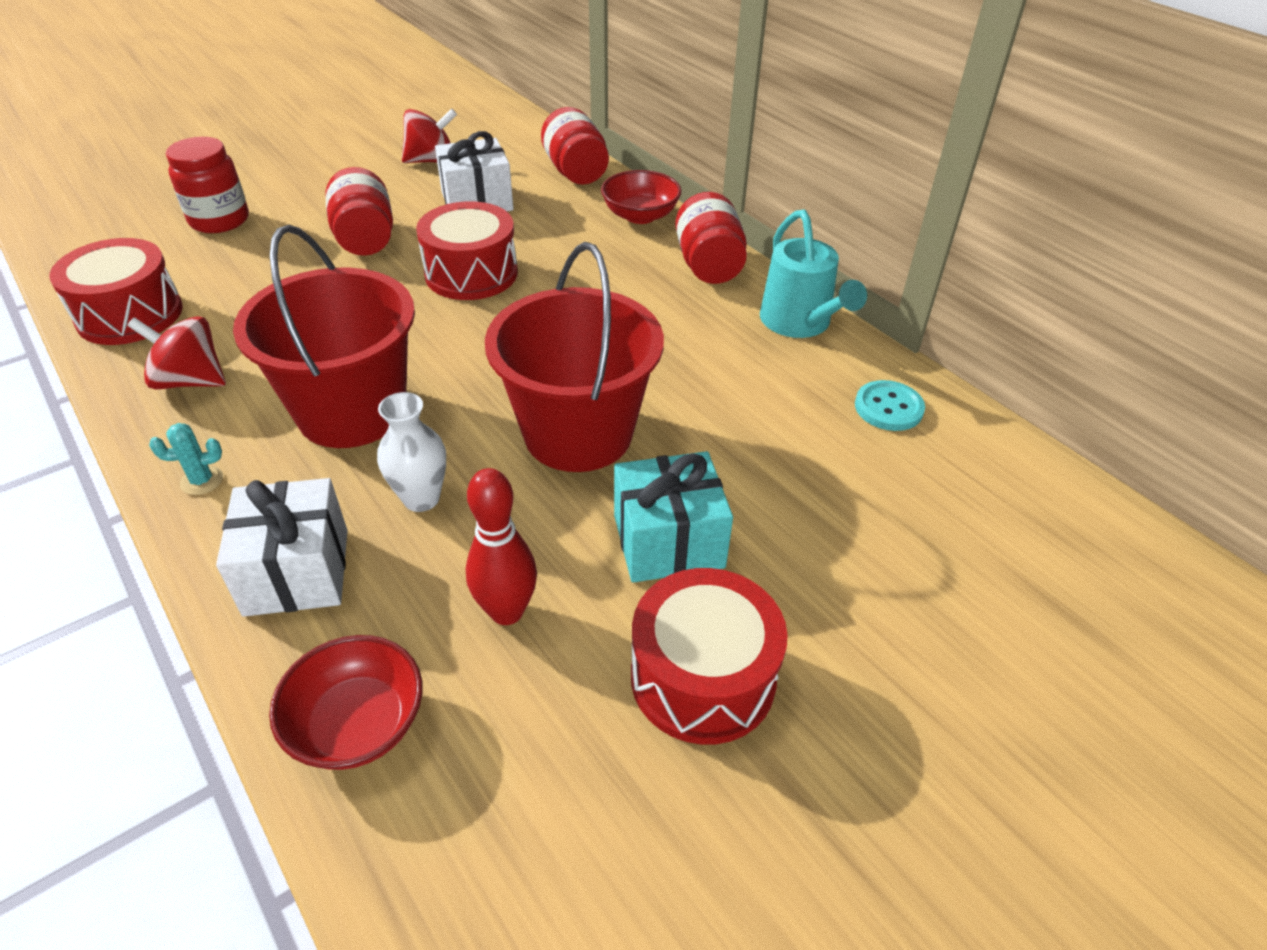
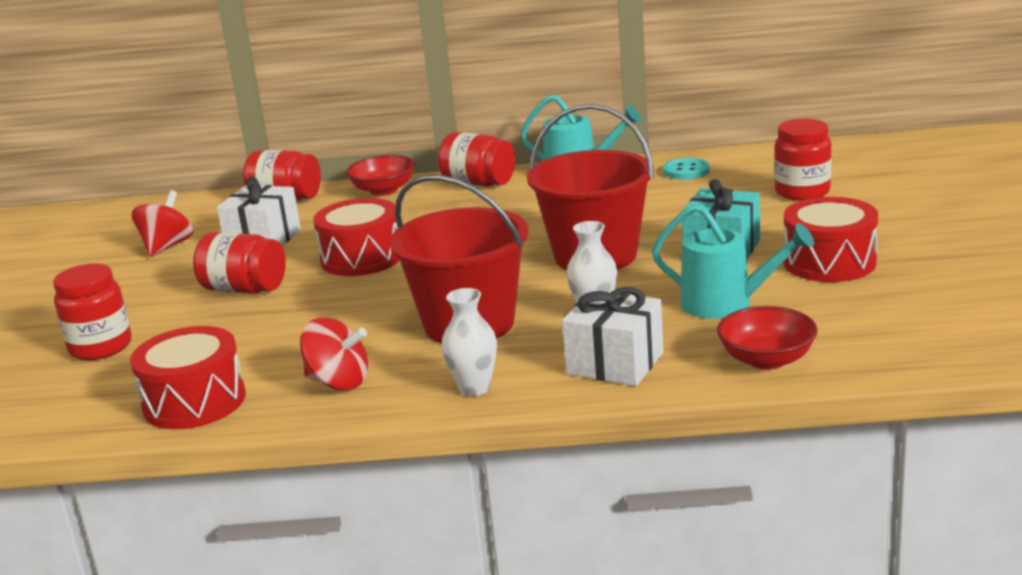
camera: 50 degrees left, 20 degrees down
(190, 381) = (338, 382): red spinning top -> red spinning top turned 120 degrees counterclockwise
(202, 481) = (474, 388): turquoise cactus -> white vase
(507, 611) = (725, 304): red bowling pin -> turquoise watering can
(921, 551) = (802, 192): none -> red jar

